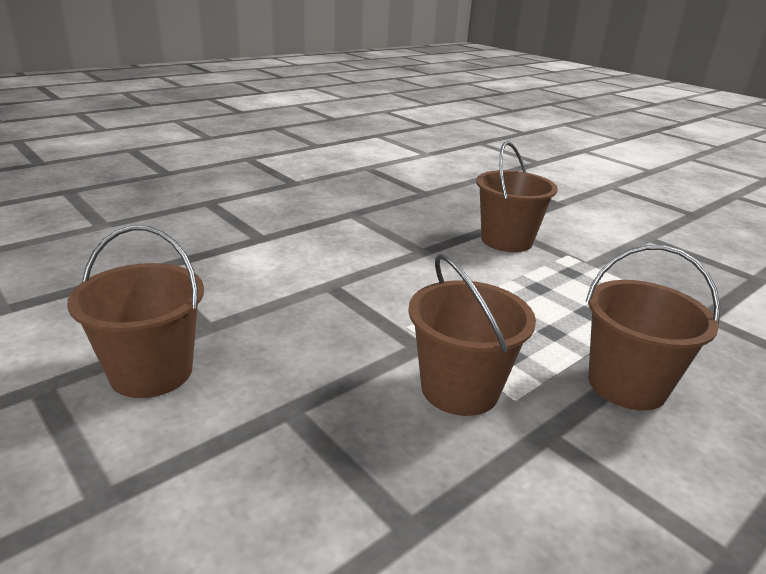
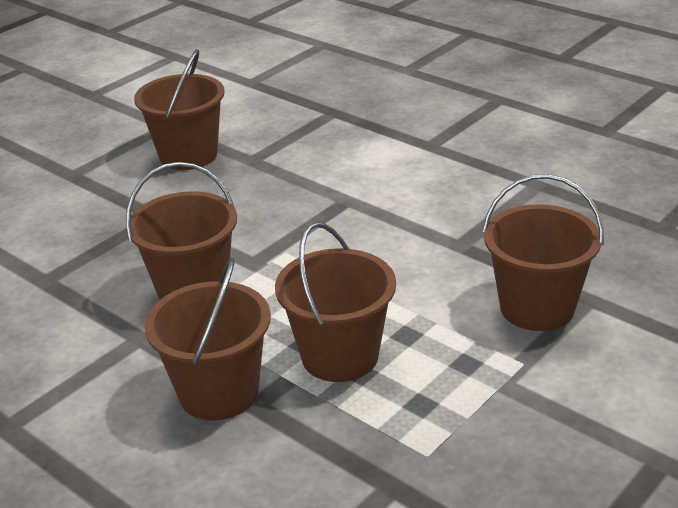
camera: 85 degrees right, 5 degrees up
(566, 318) = (340, 356): none -> brown bucket

